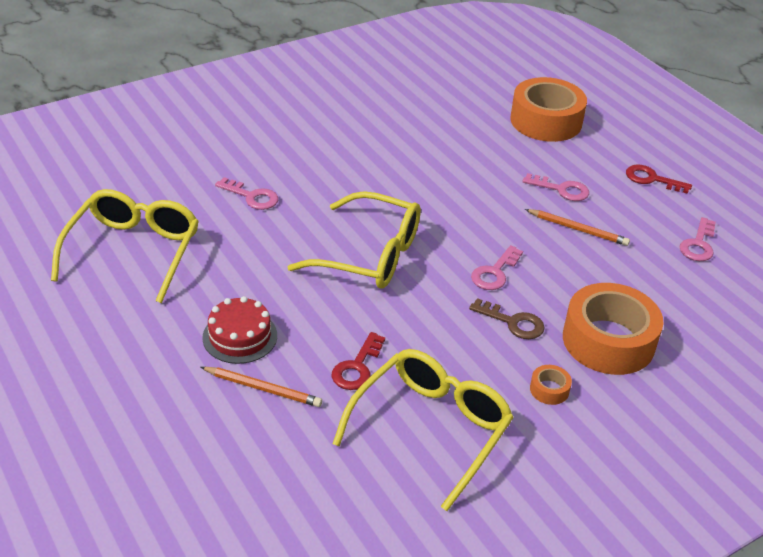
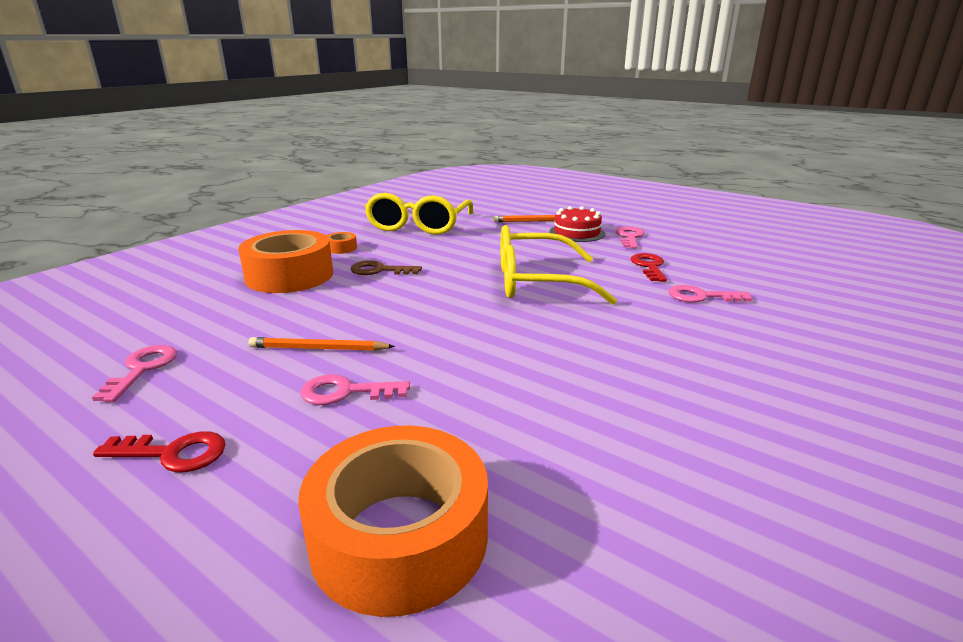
camera: 160 degrees right, 15 degrees down
(134, 251) = (718, 249): yellow glasses -> none
(357, 367) = (485, 235): red key -> red key (649, 266)
(495, 272) = (409, 294): pink key -> pink key (629, 237)

